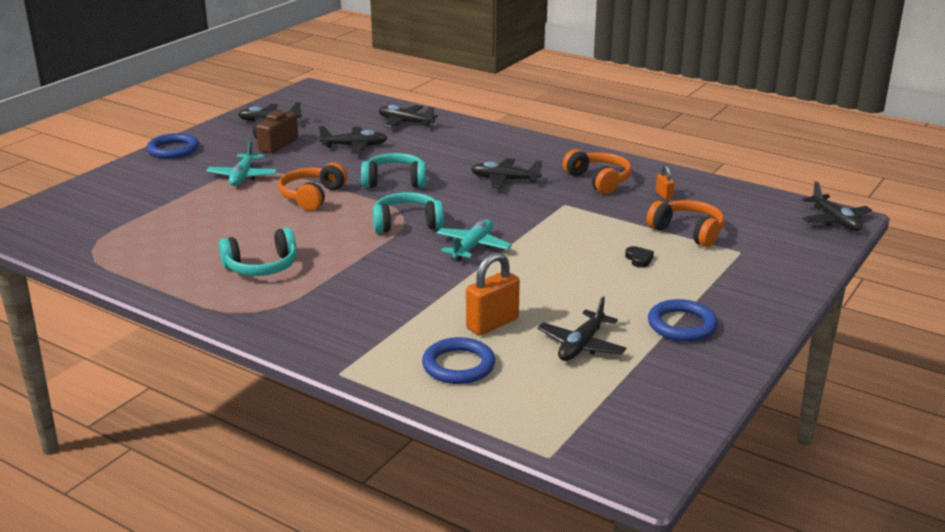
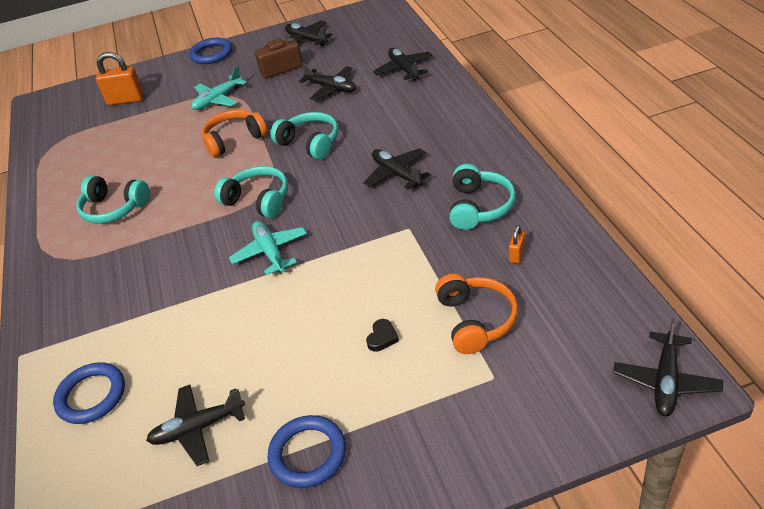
camera: 45 degrees right, 15 degrees up
(473, 247) = (270, 252): turquoise plane -> turquoise plane turned 90 degrees counterclockwise
(492, 324) = (171, 359): orange padlock -> orange padlock (126, 100)
(599, 180) = (479, 207): orange headphones -> turquoise headphones

